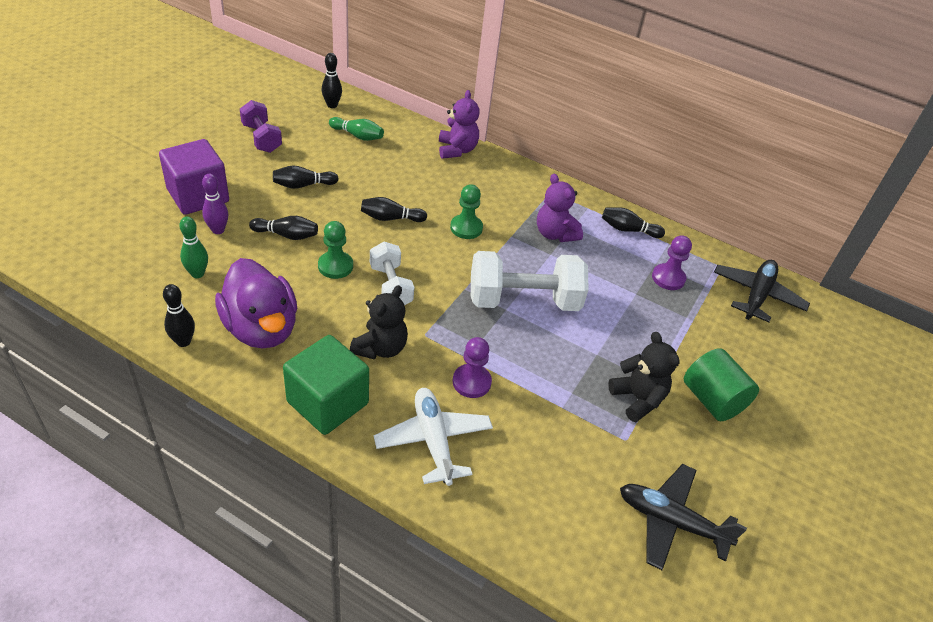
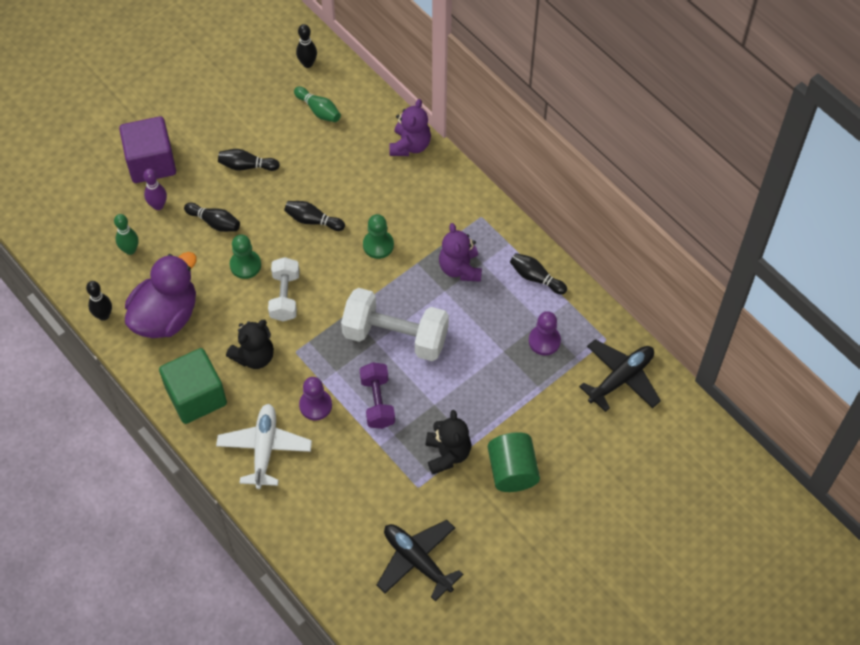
camera: 25 degrees right, 15 degrees up
(261, 328) = (166, 316): purple duck -> purple duck turned 135 degrees counterclockwise
(262, 138) = (226, 99): purple dumbbell -> purple dumbbell (377, 402)

